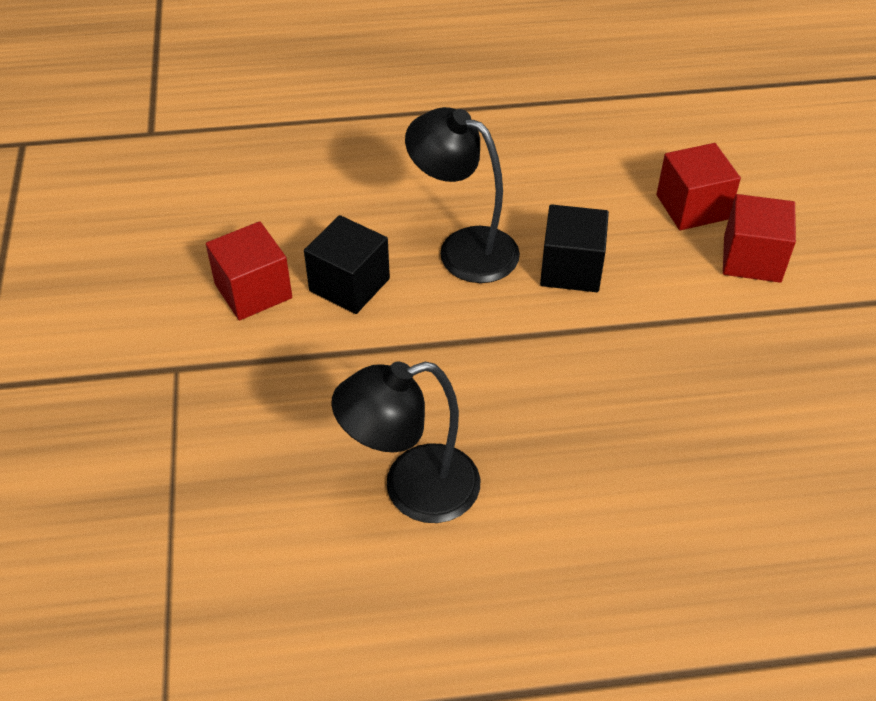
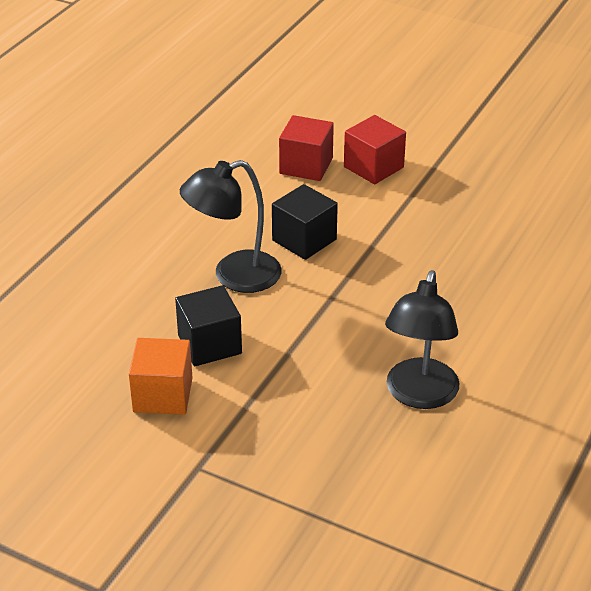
camera: 55 degrees left, 10 degrees down
(253, 291) = (163, 395): red cube -> orange cube

